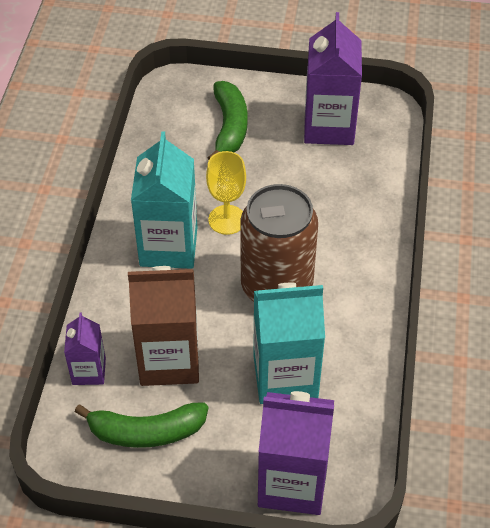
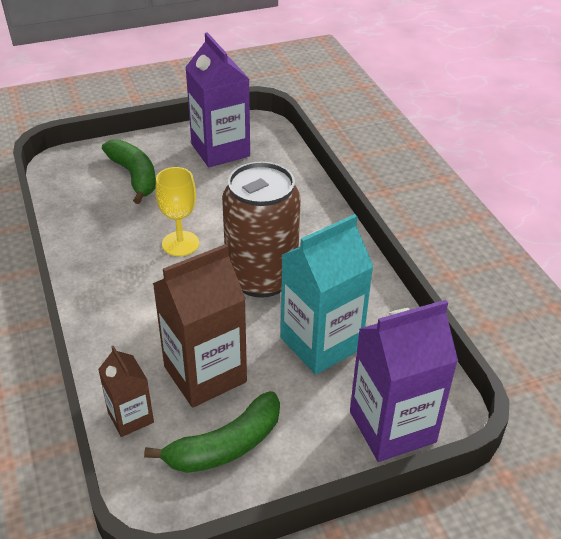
camera: 30 degrees left, 10 degrees down
(89, 371) = (130, 417): purple carton -> brown carton
(168, 246) = (140, 283): turquoise carton -> none

